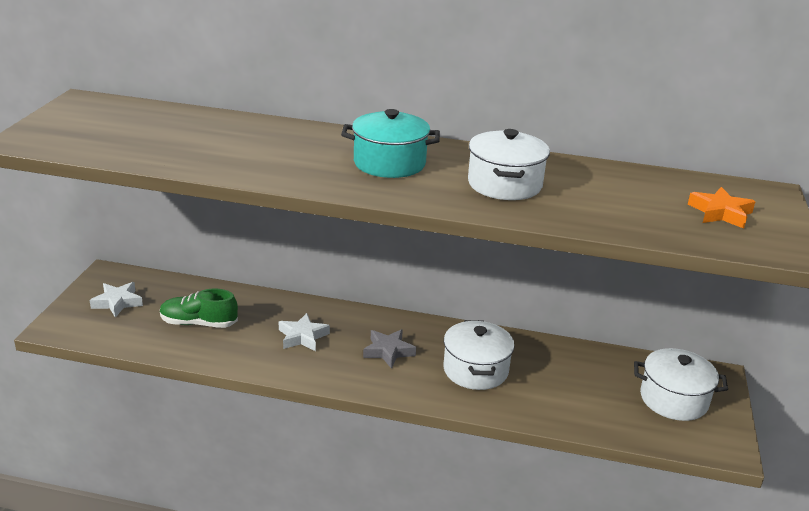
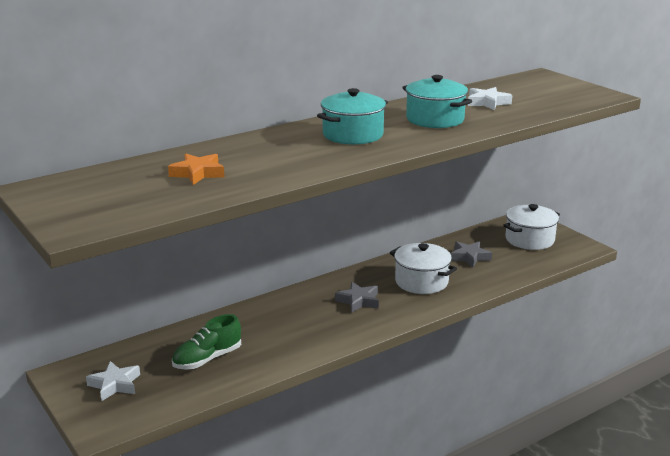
camera: 45 degrees left, 5 degrees down
(302, 336) = (293, 324): white star -> white star (487, 102)
(504, 184) = (435, 119): white pot -> turquoise pot
(569, 377) = (469, 257): none -> grey star
(720, 213) = (547, 91): orange star -> orange star (198, 173)

